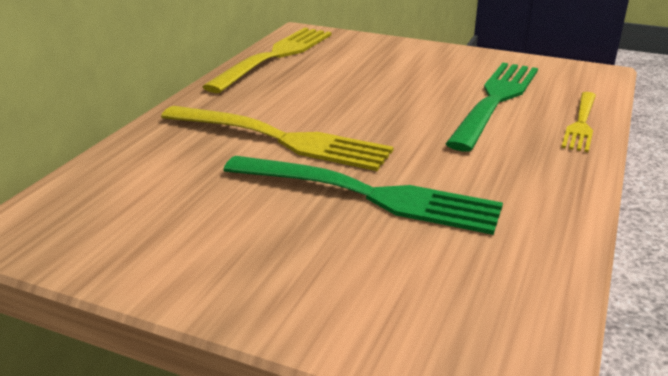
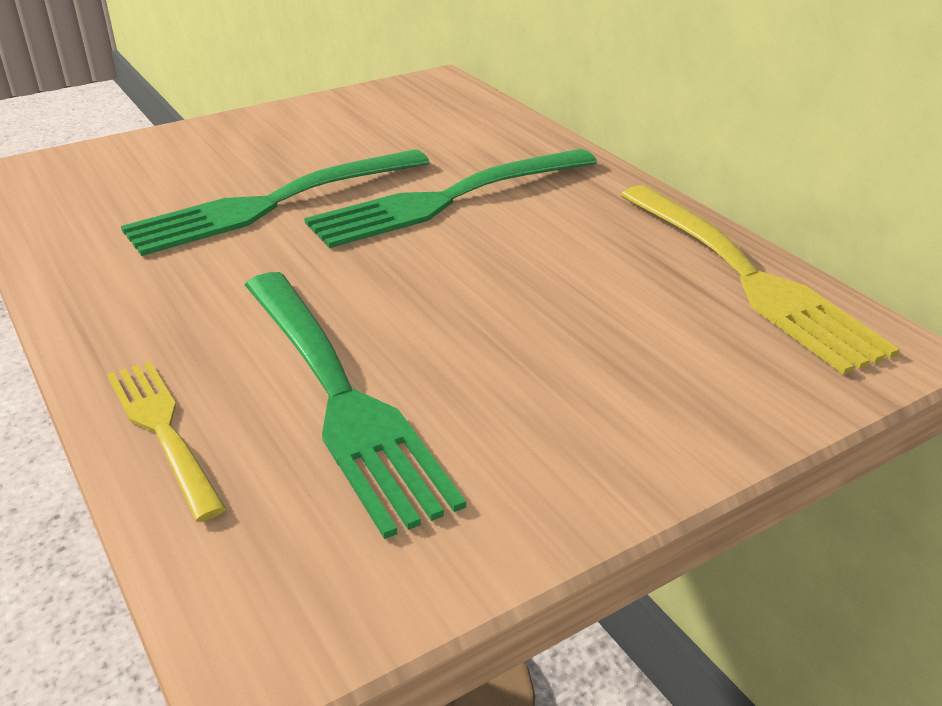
camera: 125 degrees right, 5 degrees up
(281, 139) = (448, 199): yellow fork -> green fork

